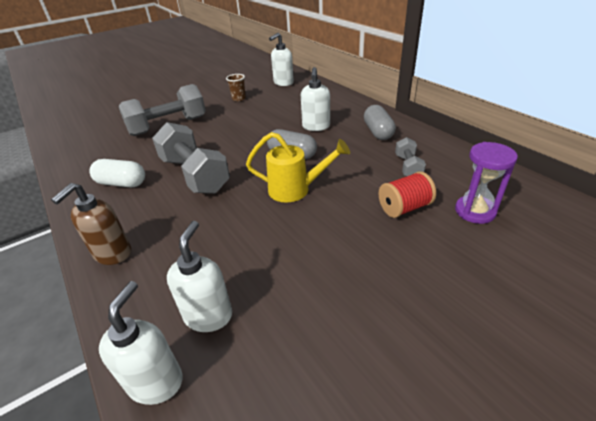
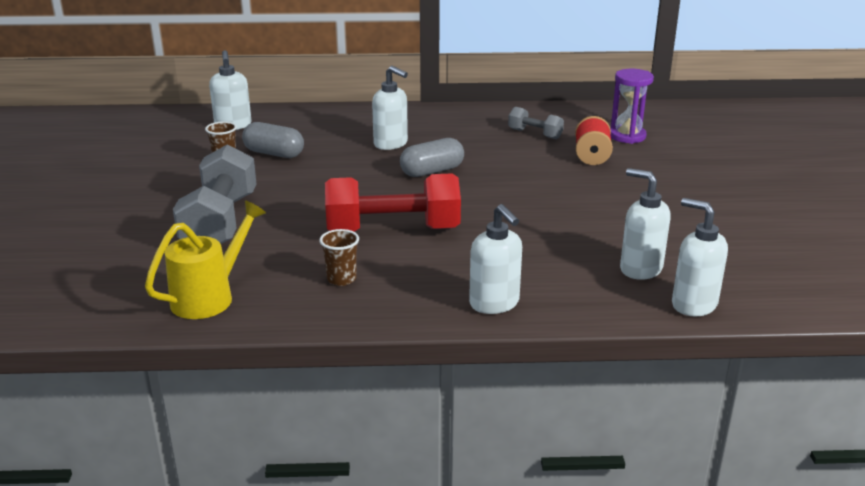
camera: 60 degrees left, 10 degrees down
(112, 254) = (494, 303): brown soap dispenser -> white soap dispenser
(122, 183) = (341, 279): white capsule -> brown cup
(194, 175) = (393, 230): grey dumbbell -> red dumbbell
(295, 189) = (502, 188): yellow watering can -> yellow watering can (209, 297)
(378, 132) = (453, 123): grey capsule -> grey capsule (274, 154)

